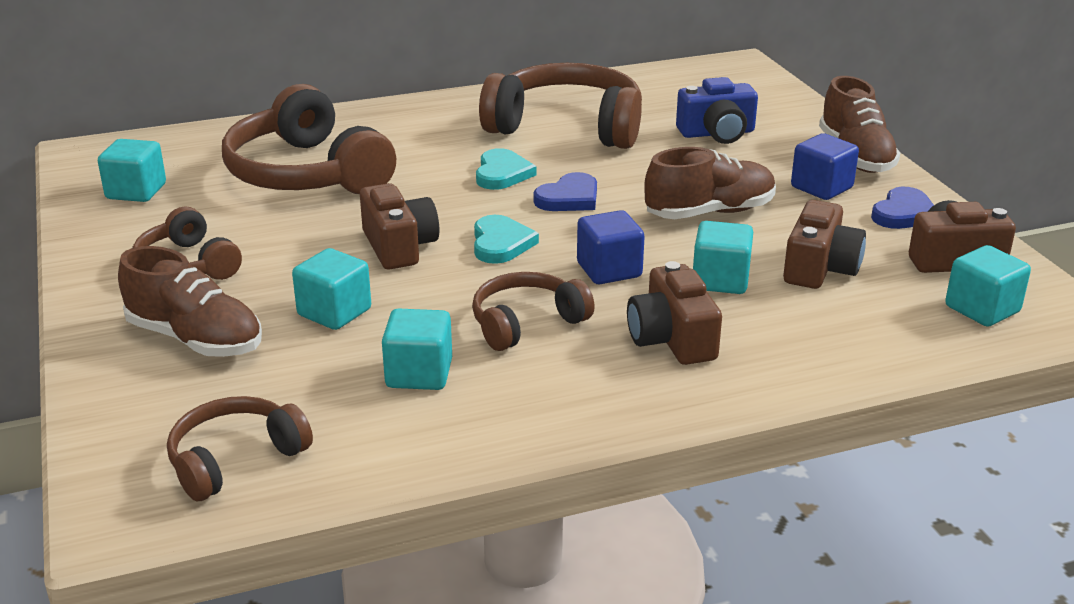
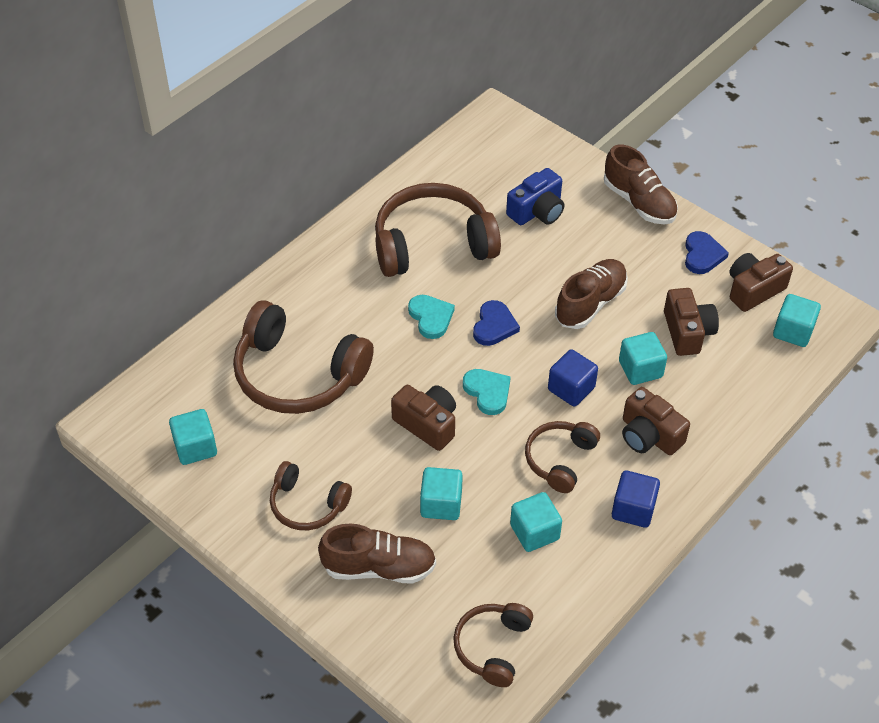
camera: 30 degrees left, 20 degrees up
(821, 187) = (639, 247): blue cube -> blue cube (633, 509)

